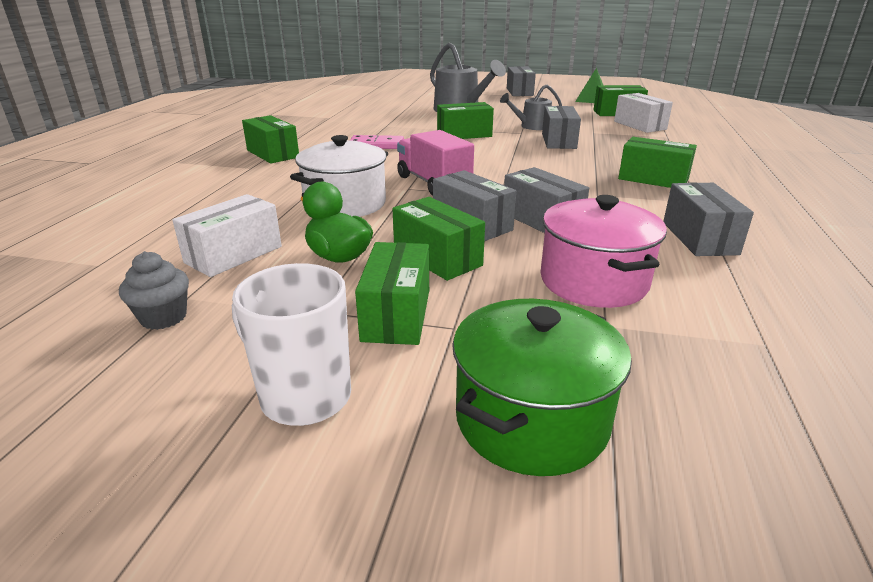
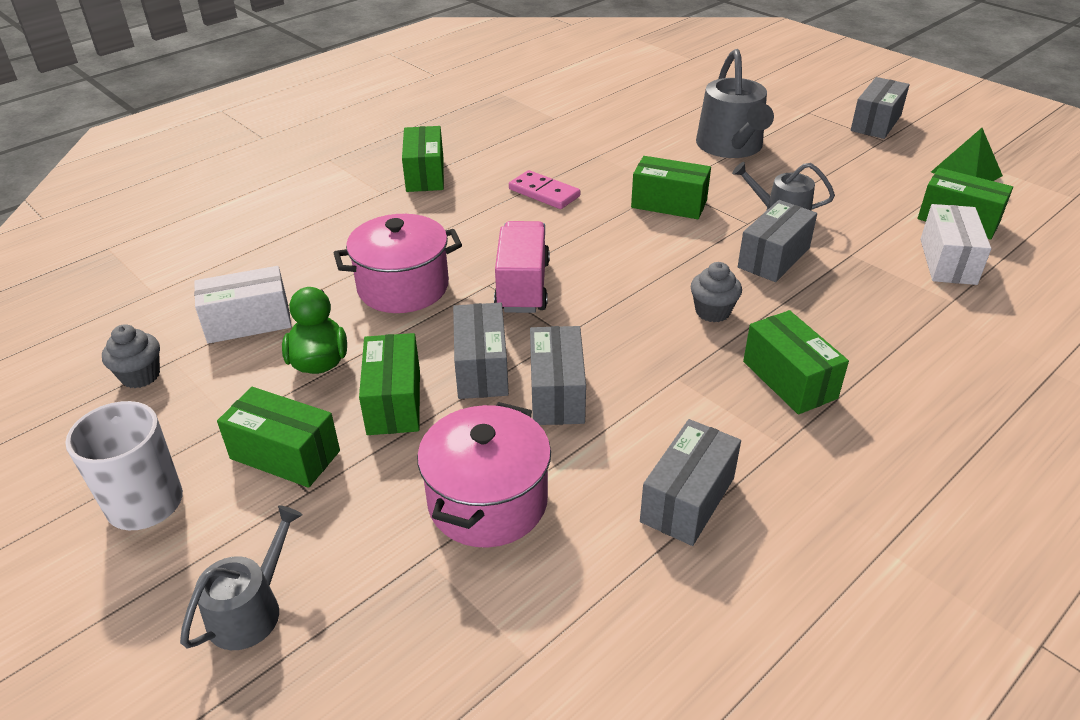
camera: 35 degrees right, 10 degrees up
(345, 204) = (403, 287): white pot -> pink pot
(396, 314) = (285, 455): green box -> green box turned 75 degrees clockwise
(531, 419) = (250, 610): green pot -> grey watering can
(566, 166) = (712, 312): none -> grey cupcake

